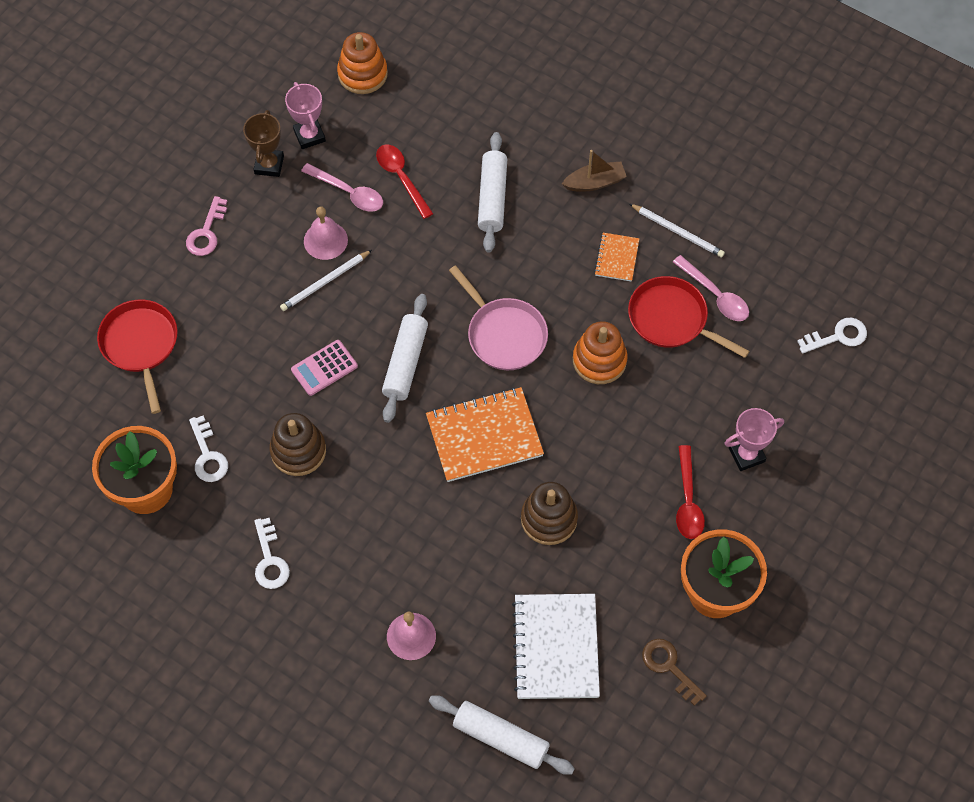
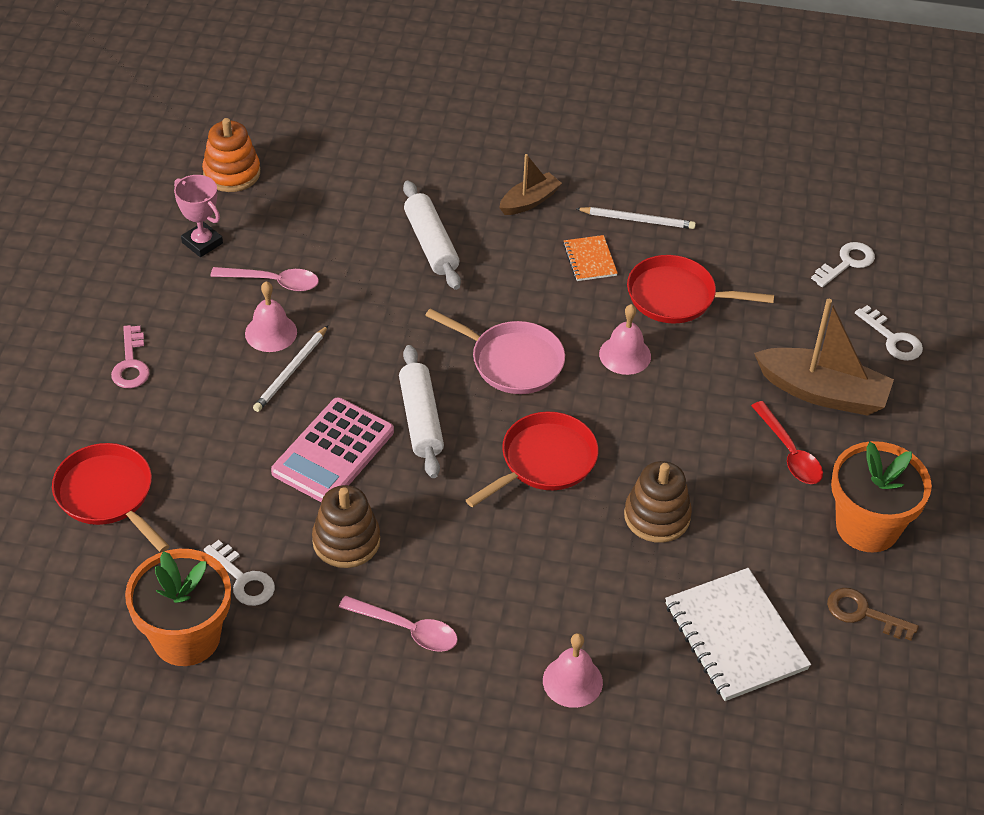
camera: 25 degrees left, 15 degrees down
(269, 165) = (170, 281): brown trophy -> none
(270, 560) = (370, 660): white key -> white key (892, 339)
(324, 368) = (333, 452): pink calculator -> pink calculator, size x1.67
(401, 178) = (324, 253): red spoon -> none
(484, 436) = (544, 461): orange notebook -> red pan
(501, 738) = (728, 748): white rolling pin -> none
(599, 360) = (625, 355): orange stacking toy -> pink bell
(715, 295) = (707, 263): pink spoon -> pink spoon (407, 629)
(746, 455) = (822, 392): pink trophy -> brown boat

